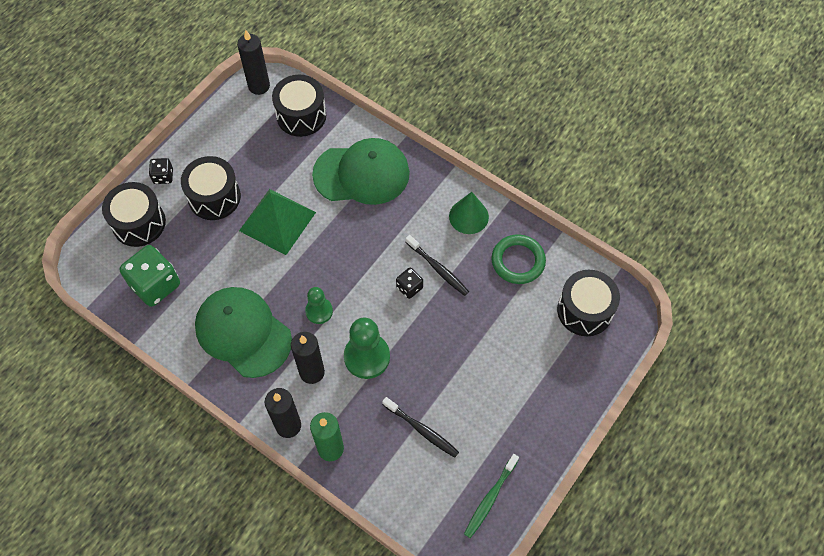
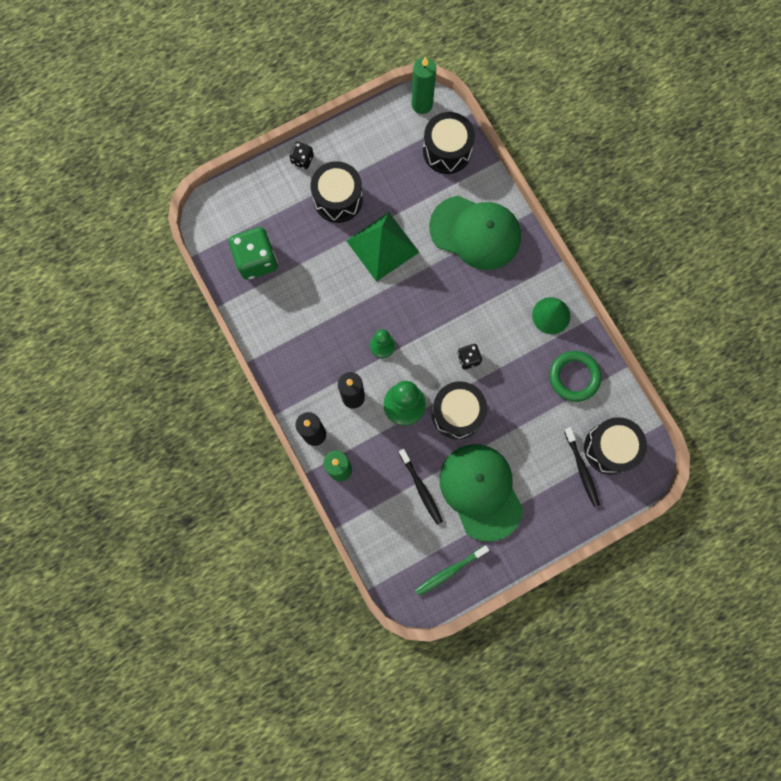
camera: 25 degrees right, 15 degrees up
(139, 223) = (264, 196): black drum -> black drum (457, 413)
(243, 333) = (311, 336): green cap -> green cap (481, 491)
(259, 86) = (422, 104): black candle -> green candle
(438, 269) = (501, 352): black toothbrush -> black toothbrush (581, 469)

